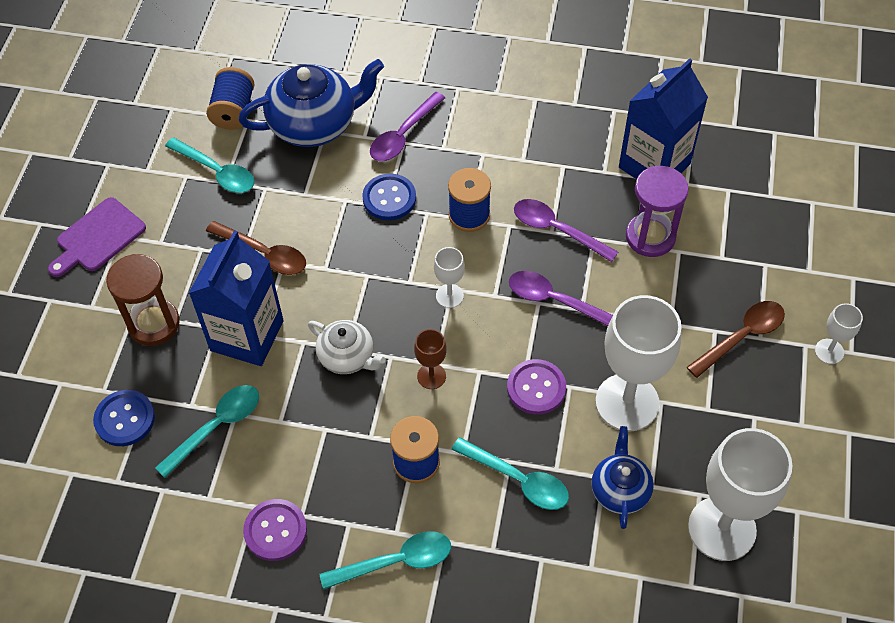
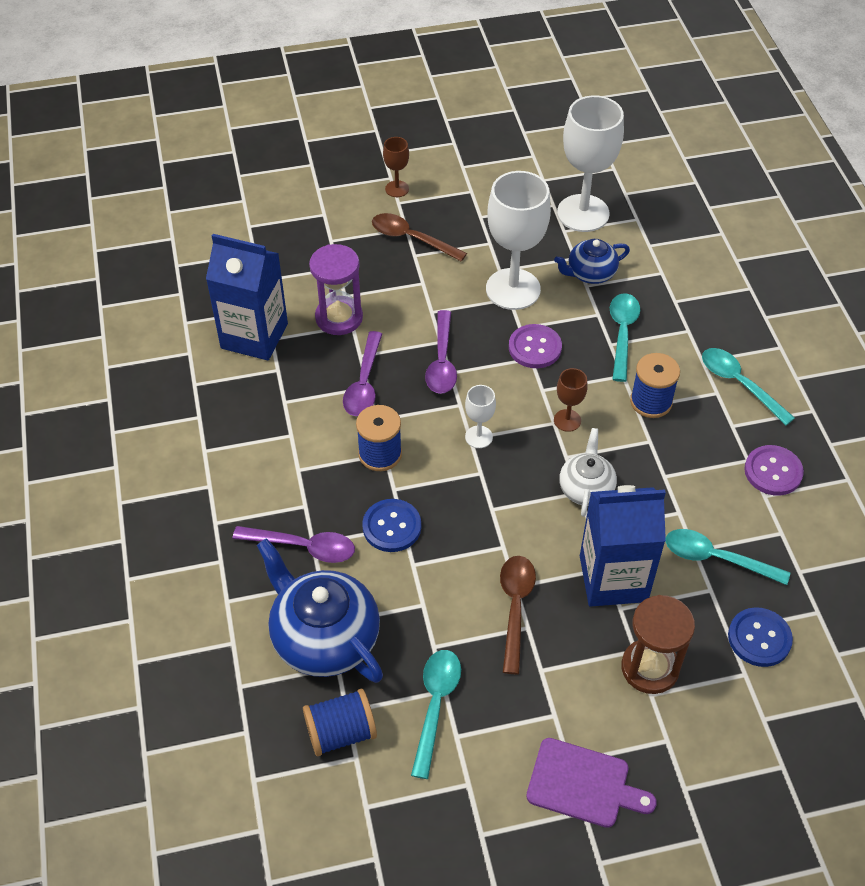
camera: 115 degrees left, 5 degrees down
(829, 351) = (397, 189): white goblet -> brown goblet

